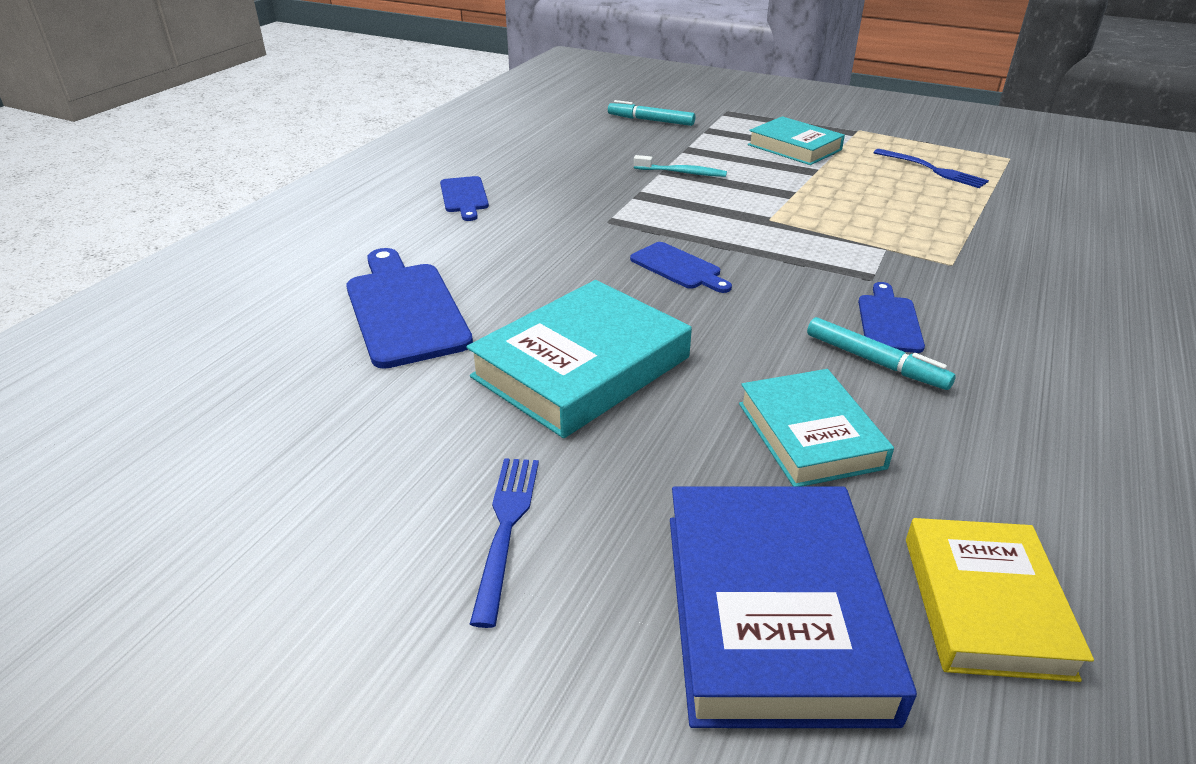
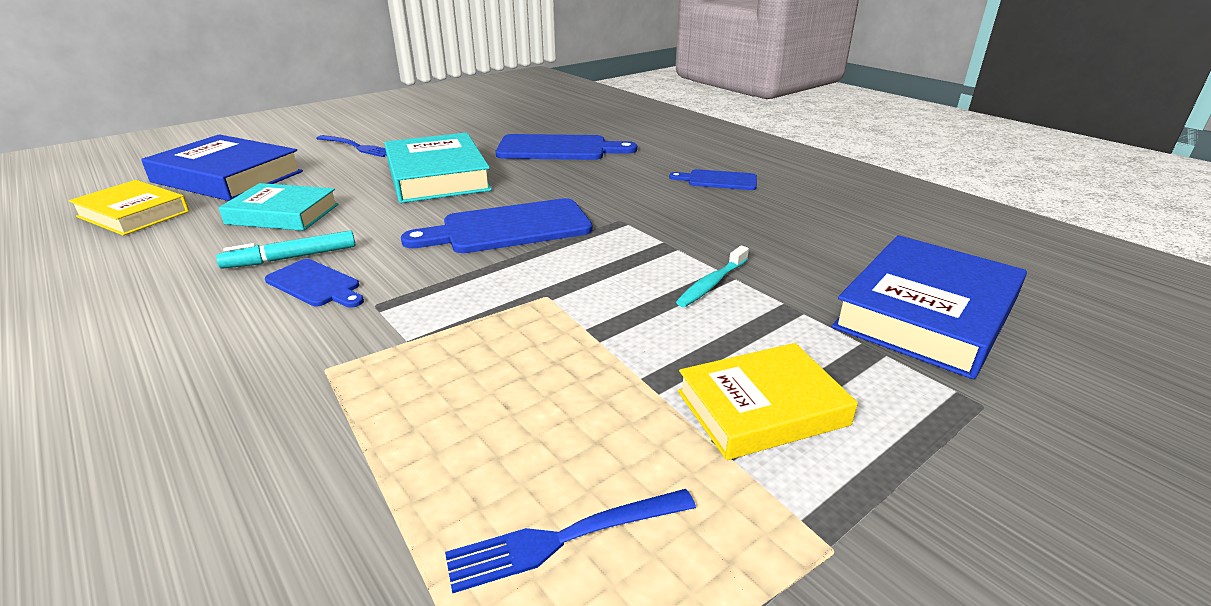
camera: 115 degrees right, 5 degrees down
(650, 120) = (926, 313): turquoise marker -> blue book
(678, 268) = (509, 228): blue cutting board -> blue cutting board, size x1.79
(794, 147) = (762, 408): turquoise book -> yellow book

